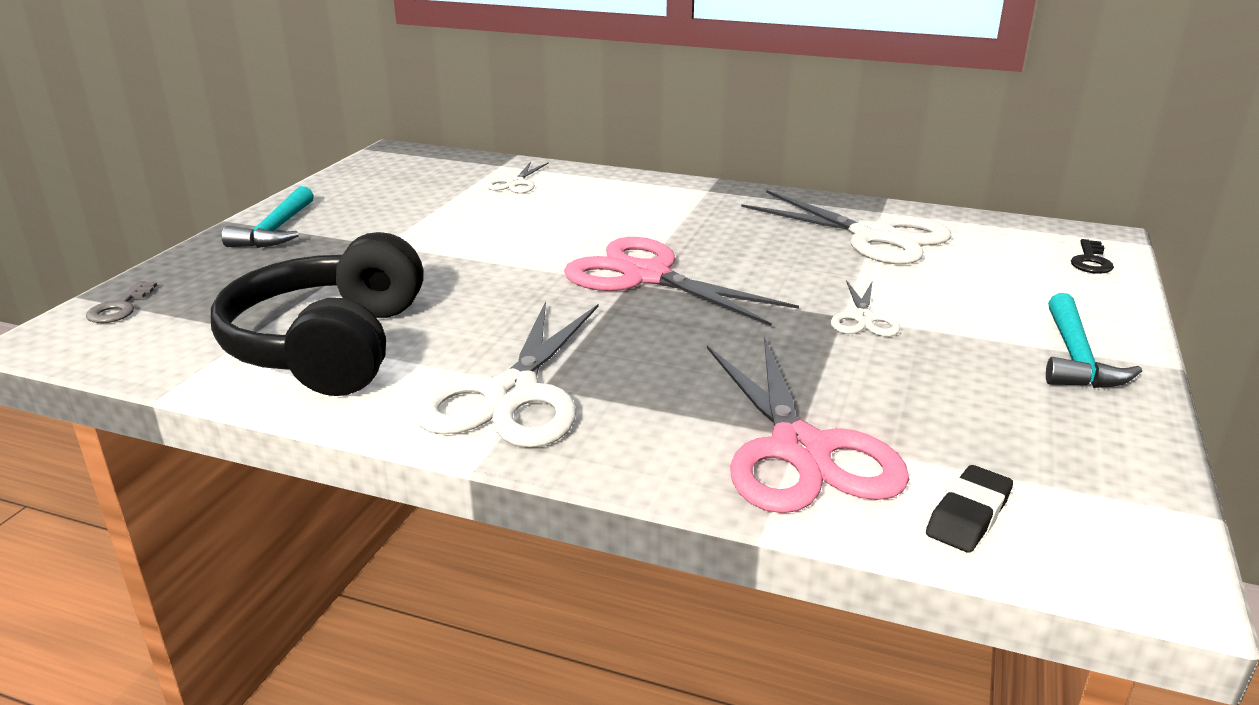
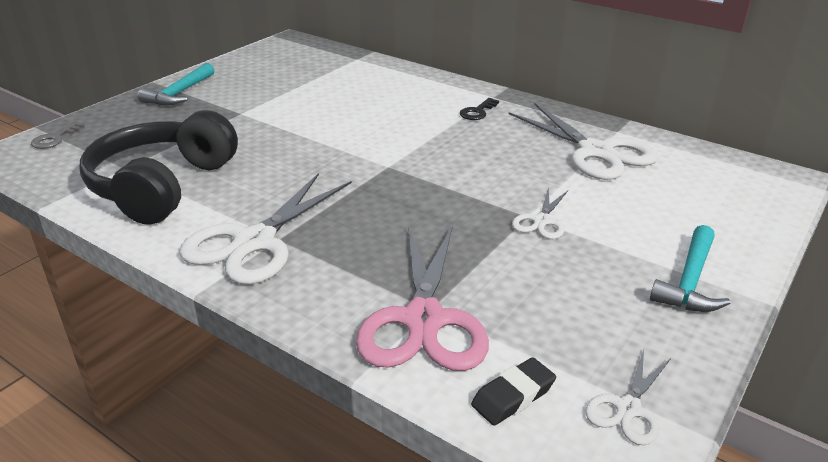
camera: 15 degrees right, 5 degrees up
(515, 183) = (358, 75): white scissors -> white scissors (628, 409)
(646, 276) = (403, 163): pink scissors -> none
(1090, 261) = (763, 198): black key -> black key (477, 112)

